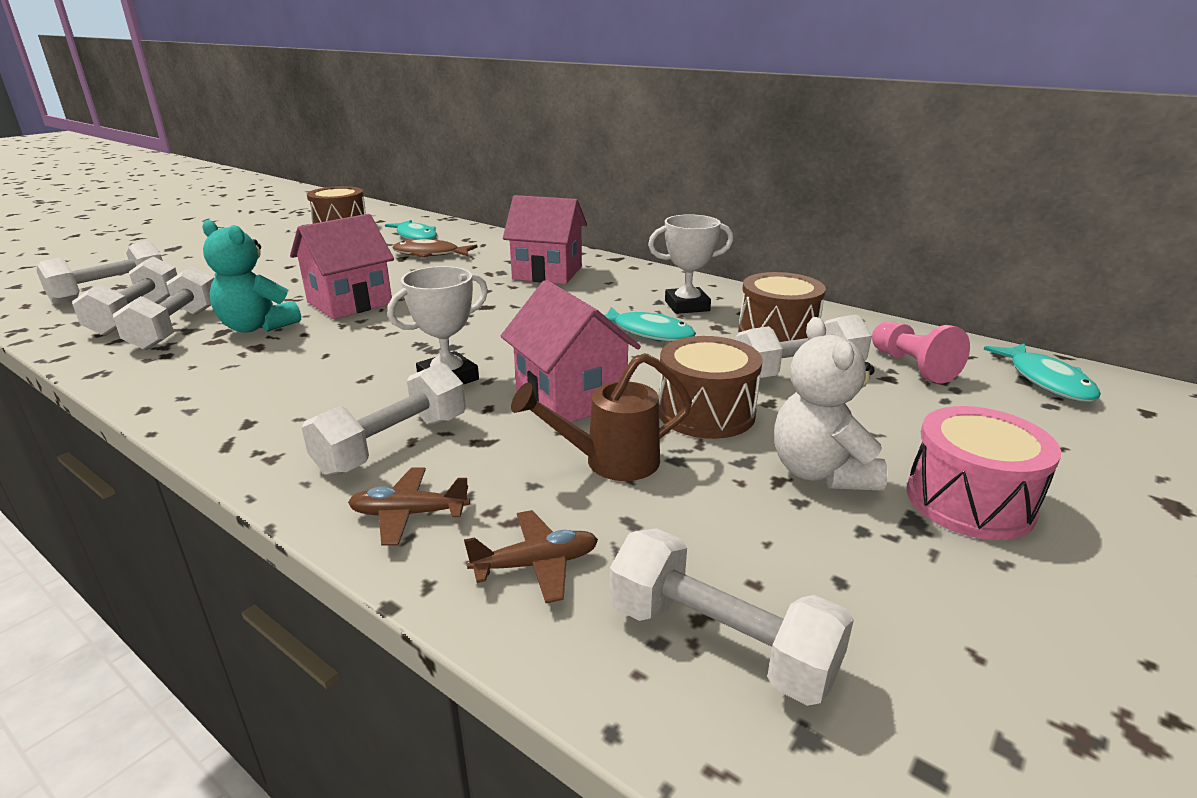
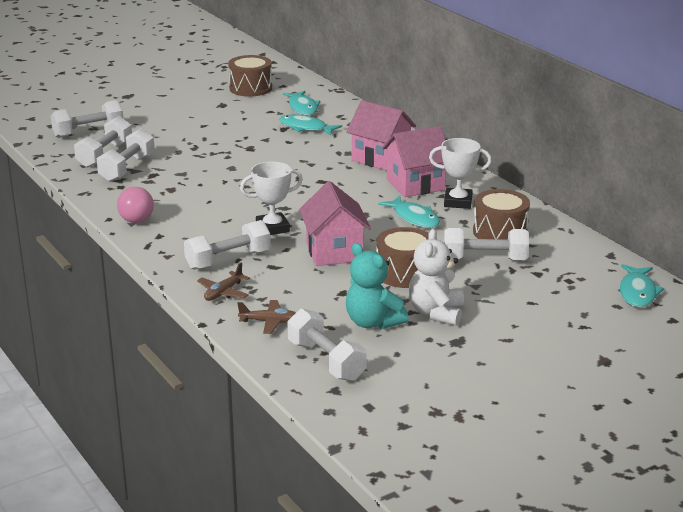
camera: 20 degrees right, 0 degrees up
(198, 397) = (136, 216): none -> pink light bulb
(257, 327) = (174, 175): turquoise teddy bear -> turquoise teddy bear (373, 322)
(349, 303) = (234, 164): pink house -> pink house (415, 185)
(409, 514) = (223, 292): brown plane -> brown plane turned 75 degrees counterclockwise
(430, 254) = (305, 128): brown fish -> turquoise fish
(609, 462) = (331, 288): brown watering can -> none
(912, 366) = (562, 269): pink pawn -> none
(969, 501) = (498, 338): pink drum -> none

